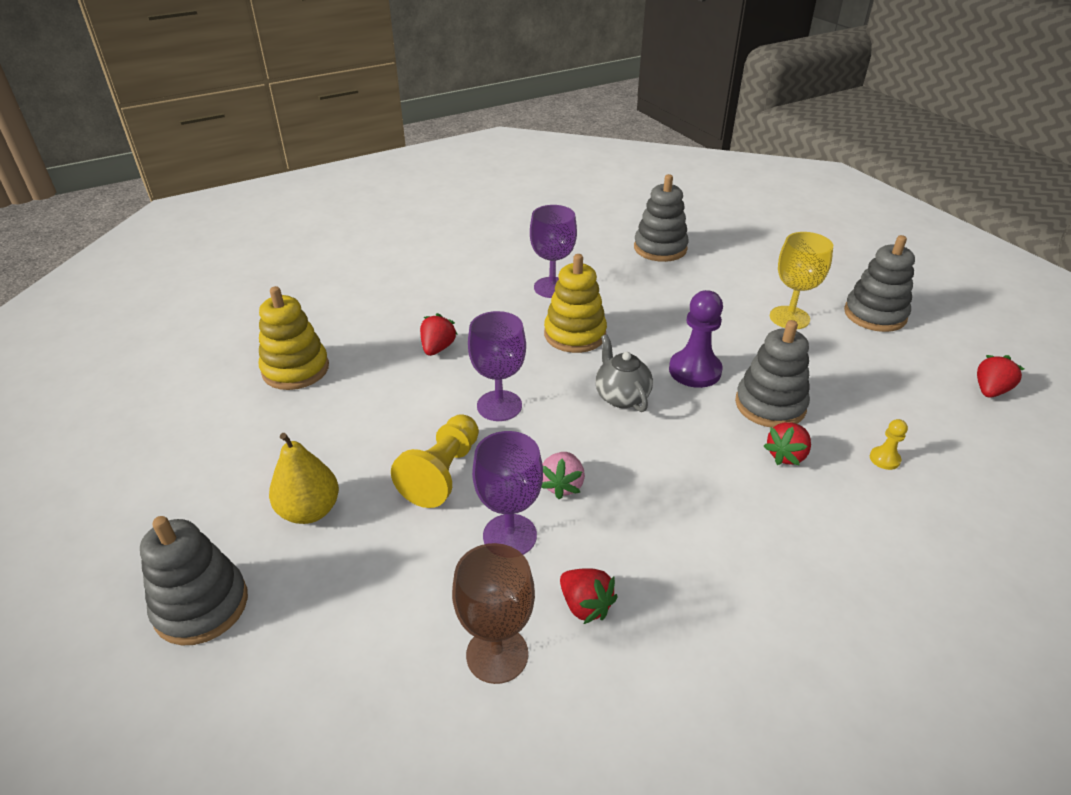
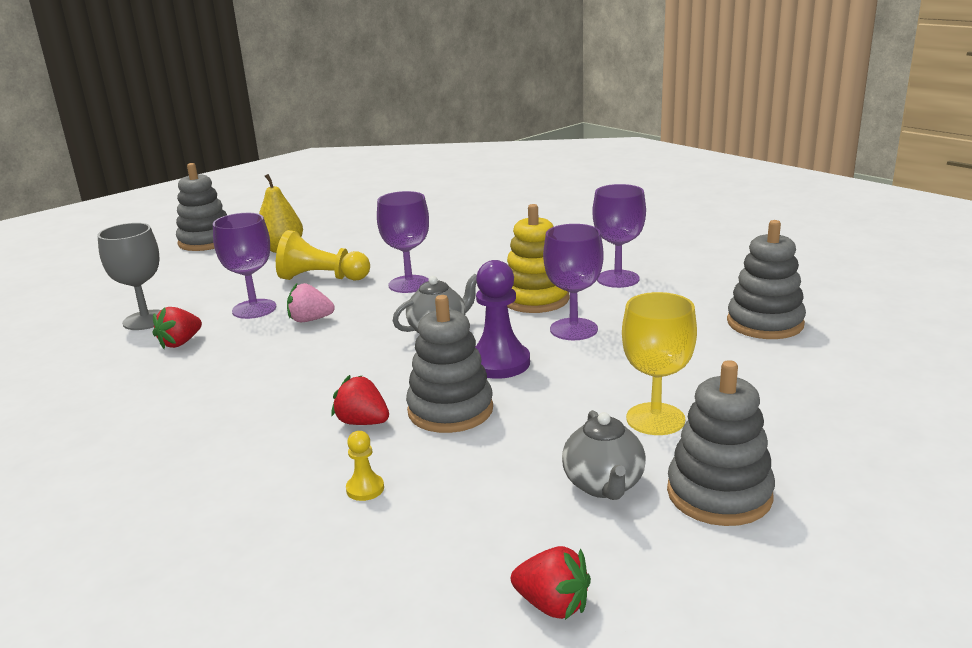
camera: 80 degrees right, 15 degrees down
(295, 369) = (433, 216): yellow stacking toy -> none
(437, 348) = (482, 251): red strawberry -> none
(497, 654) = (146, 320): brown goblet -> grey goblet
(643, 325) = (573, 329): none -> purple goblet
(870, 352) = (604, 485): none -> grey teapot

